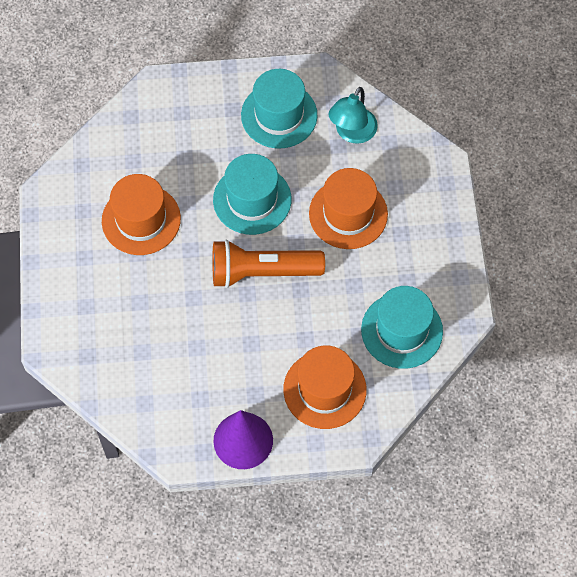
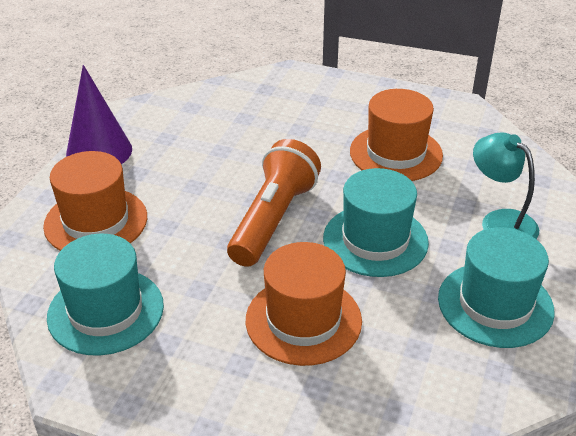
camera: 115 degrees right, 25 degrees down
(352, 133) = (433, 372): turquoise lamp -> turquoise lamp (500, 221)

